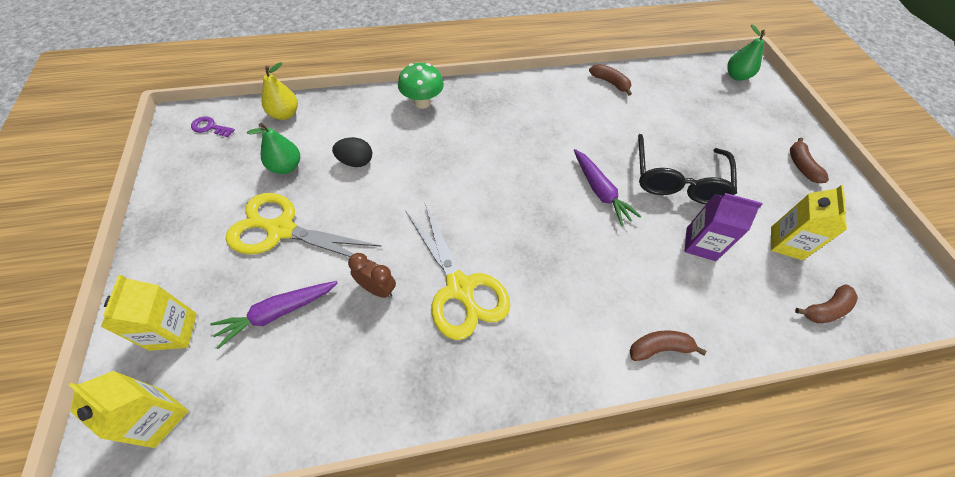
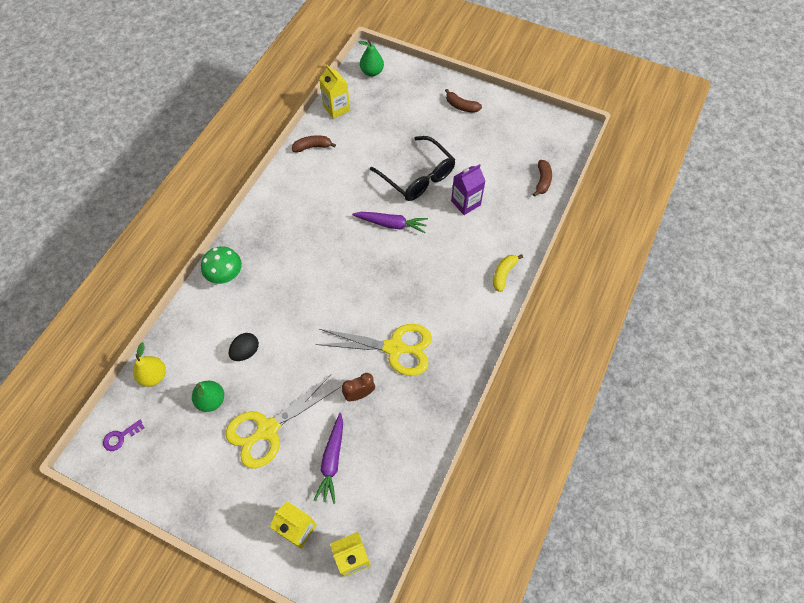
camera: 50 degrees left, 5 degrees up
(659, 348) = (503, 274): brown banana -> yellow banana
(786, 243) = (497, 162): yellow carton -> yellow carton (336, 108)

